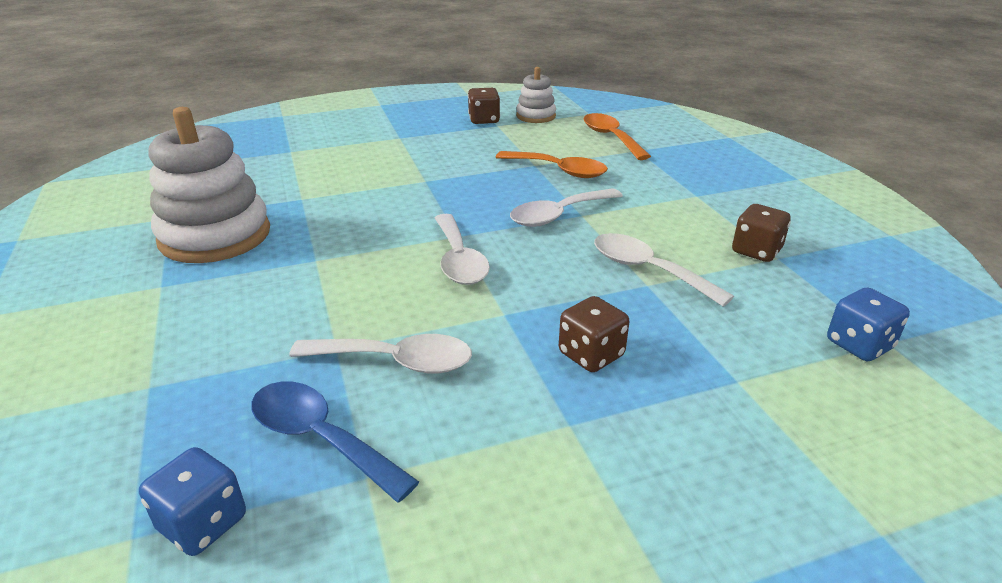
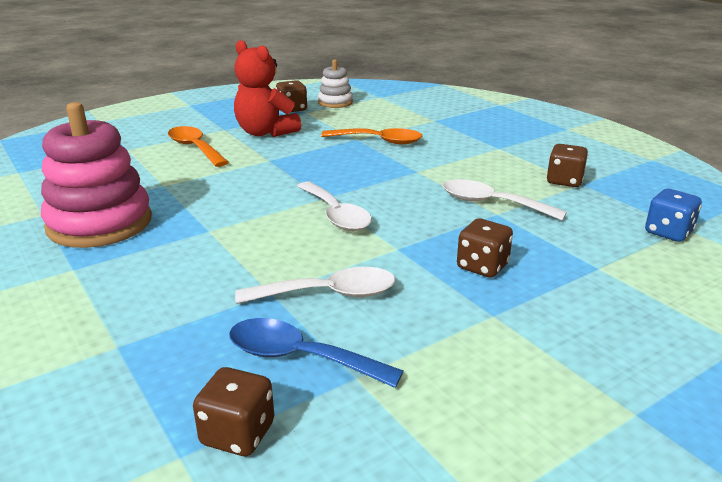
camera: 15 degrees left, 5 degrees down
(203, 523) = (238, 434): blue dice -> brown dice
(215, 236) = (100, 223): white stacking toy -> pink stacking toy
(439, 146) = (265, 132): none -> red teddy bear
(558, 215) = (398, 173): white spoon -> none
(611, 137) = (407, 113): orange spoon -> orange spoon (195, 148)

